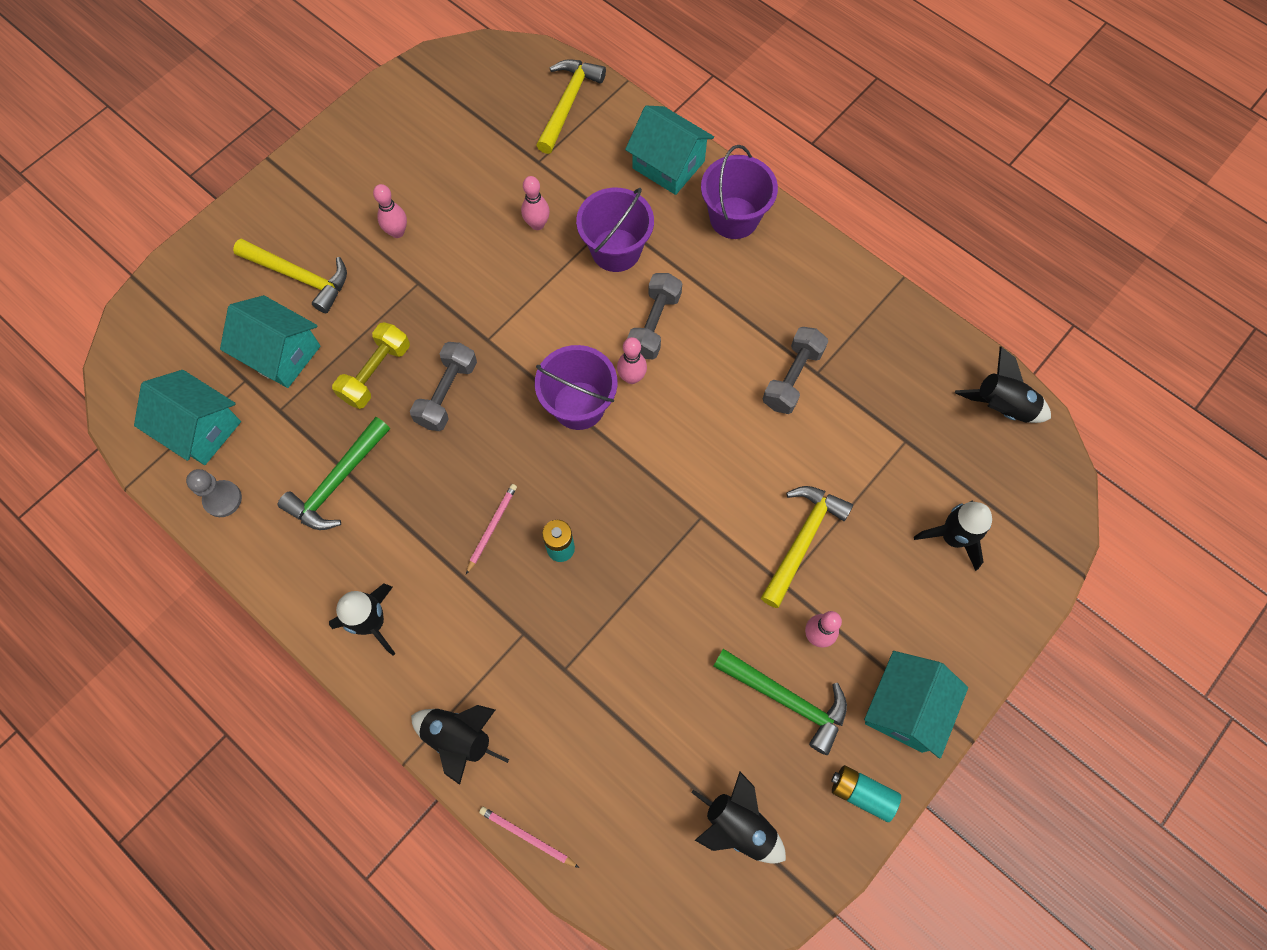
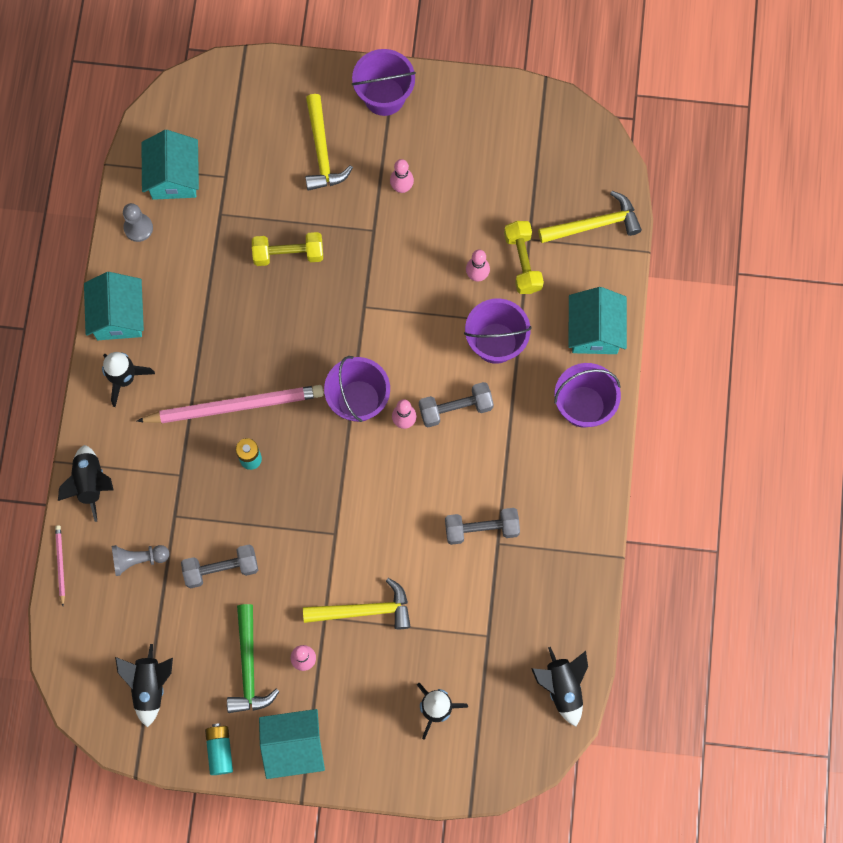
camera: 55 degrees right, 5 degrees up
(281, 354) = (259, 184): turquoise house -> turquoise house (118, 316)
(296, 190) = (384, 96): none -> purple bucket
(338, 482) = (198, 288): green hammer -> none
(447, 393) = (306, 310): grey dumbbell -> grey dumbbell (221, 569)
(492, 527) = (235, 406): pink pencil -> pink pencil, size x2.33
(556, 180) = (523, 262): none -> yellow dumbbell
(584, 742) = (138, 559): none -> grey pawn

